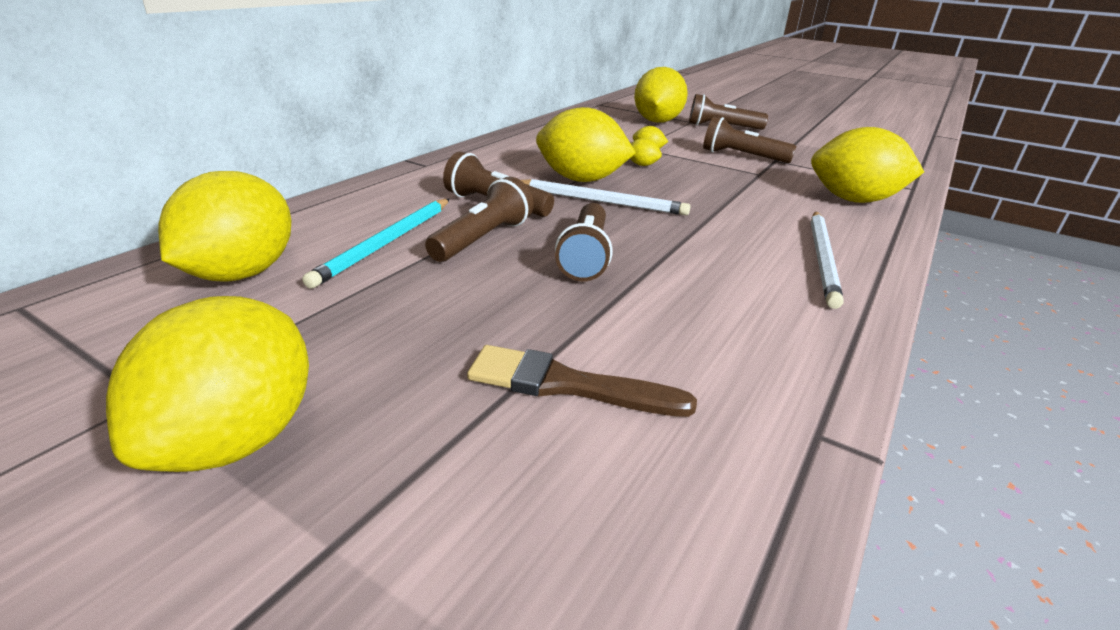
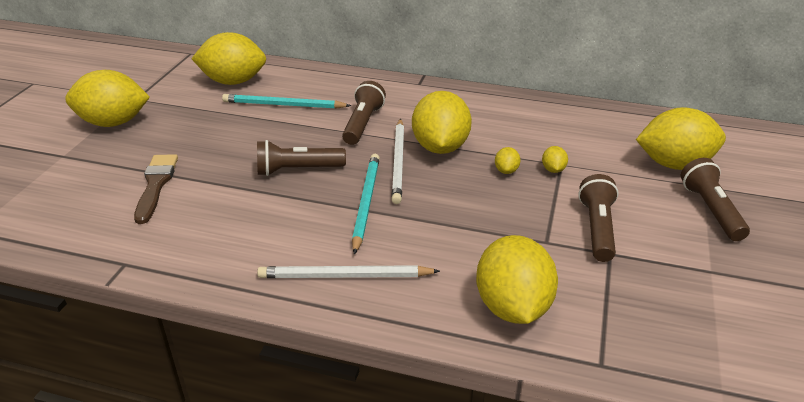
camera: 75 degrees right, 5 degrees up
(483, 239) = (304, 131): brown flashlight -> none
(679, 229) = (366, 202): none -> turquoise pencil

